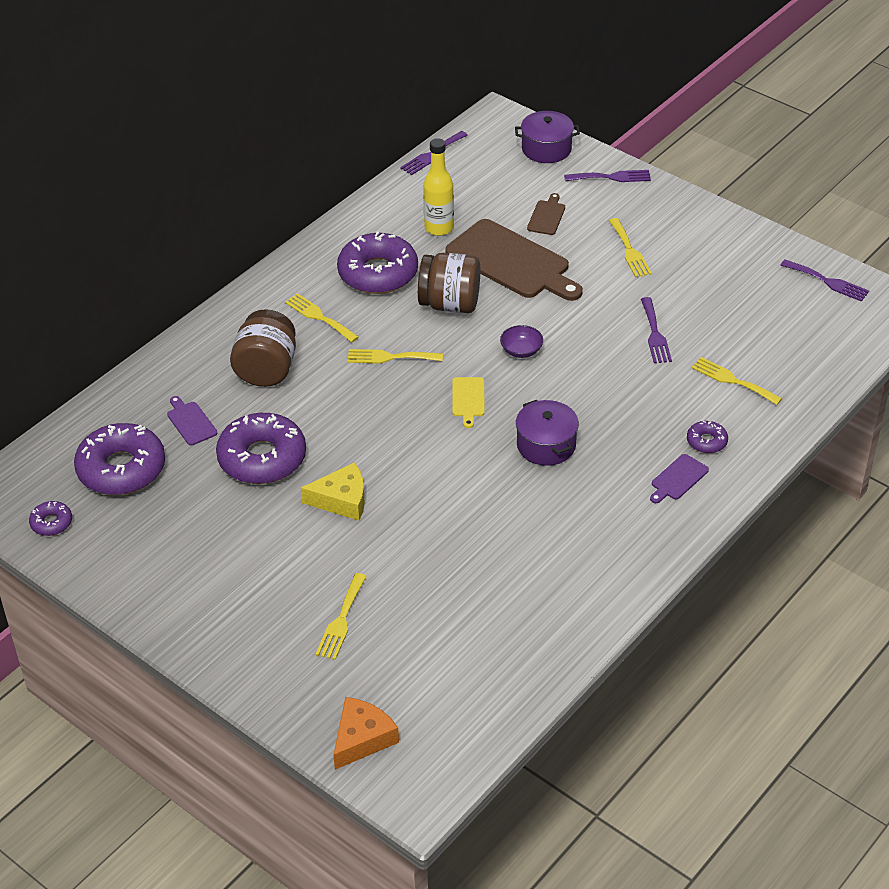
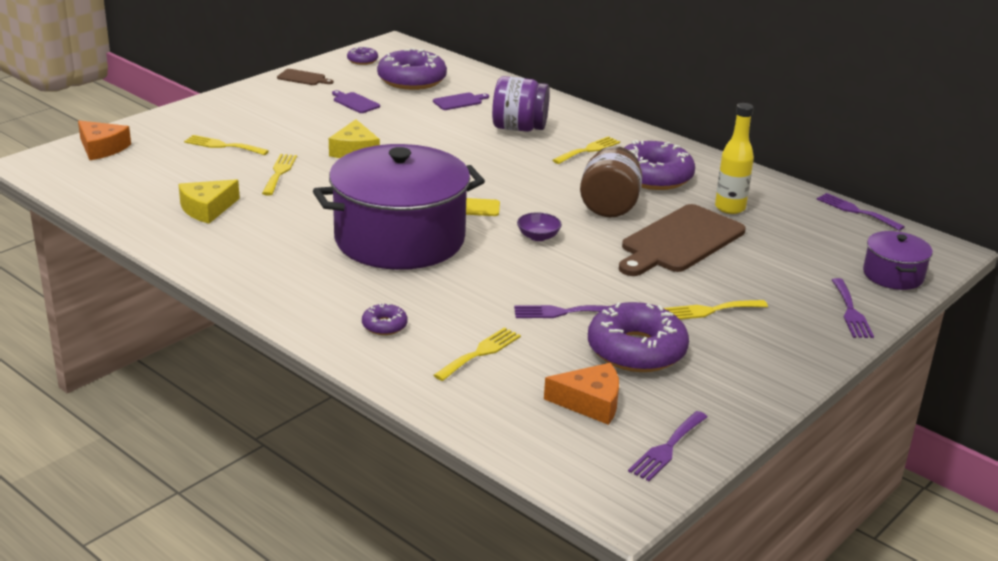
camera: 90 degrees right, 15 degrees down
(262, 458) = (412, 124): purple donut -> purple donut (636, 350)
(266, 370) = (519, 128): brown jar -> purple jar
(390, 357) = (532, 176): yellow fork -> yellow fork (279, 173)
(508, 604) = (207, 209): none -> yellow cheese
(546, 445) = (399, 239): purple pot -> purple pot, size x2.21
(547, 216) = (763, 266): brown cutting board -> brown cutting board (303, 78)
(678, 479) = (333, 303): purple cutting board -> purple cutting board (355, 102)
(783, 319) = (590, 402): none -> orange cheese

